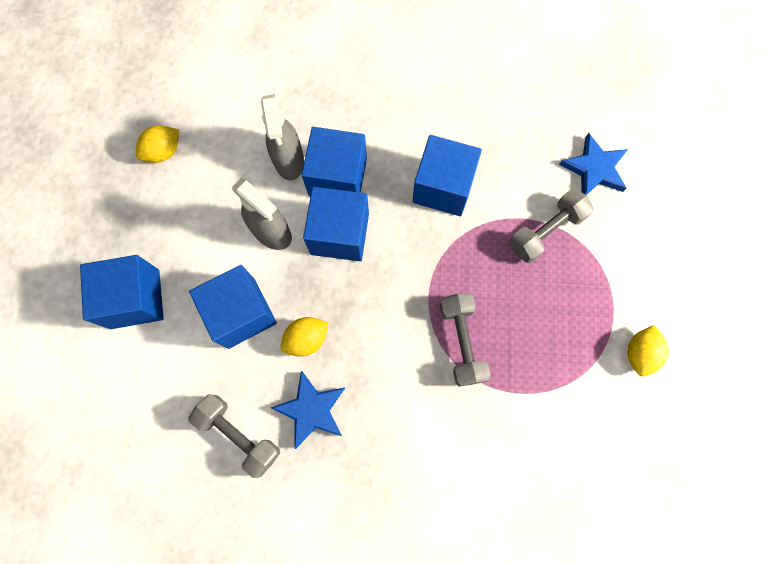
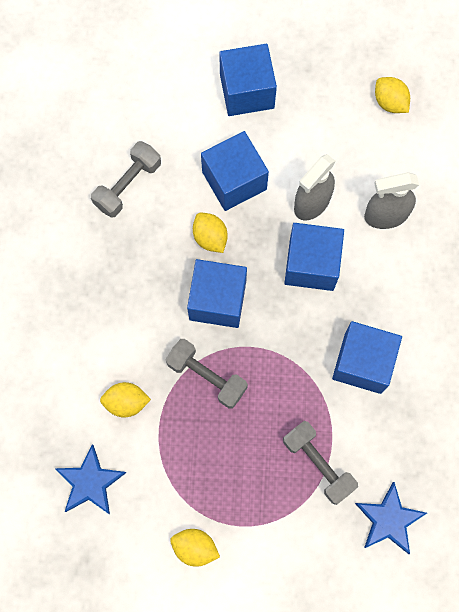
camera: 90 degrees right, 0 degrees up
(311, 410) = (147, 243): blue star -> blue star (90, 482)
(338, 177) = (369, 261): blue cube -> blue cube (217, 300)
(461, 342) = (207, 376): grey dumbbell -> grey dumbbell turned 45 degrees clockwise
(493, 430) = (126, 402): none -> yellow lemon

